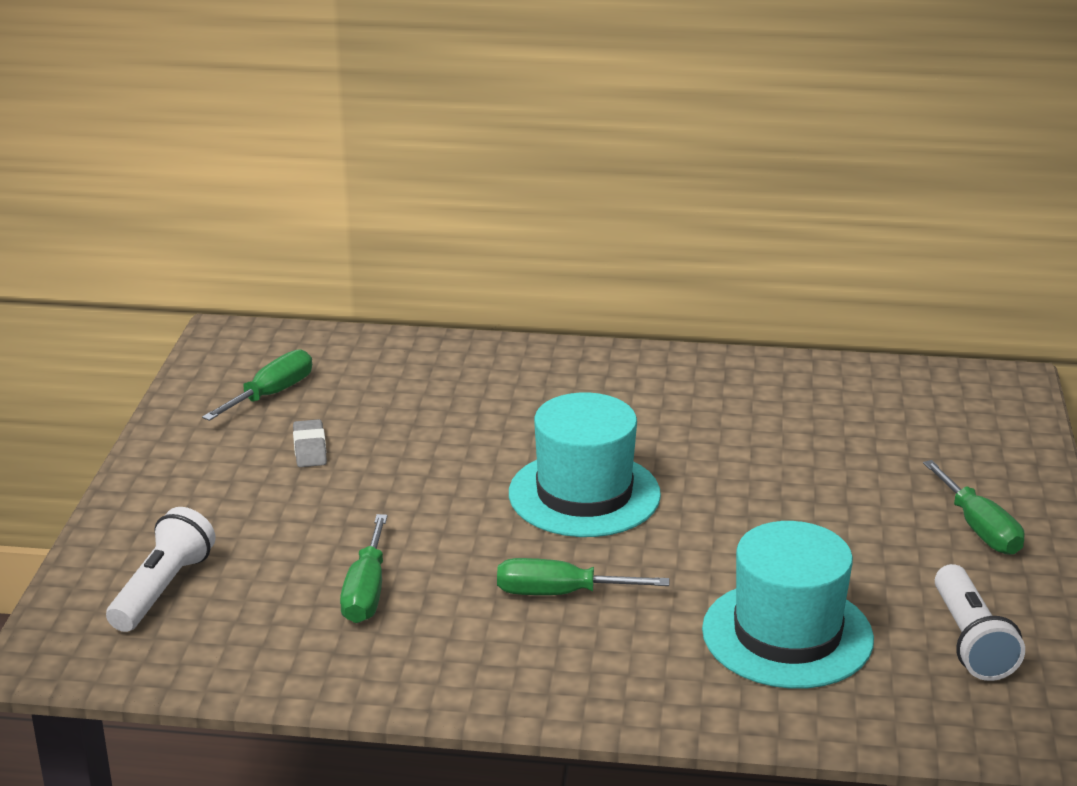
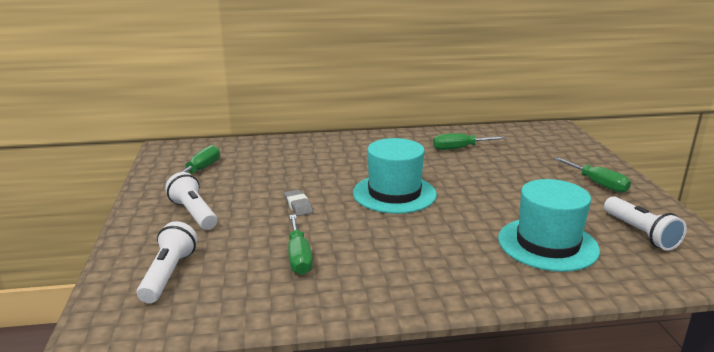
camera: 15 degrees left, 5 degrees down
(232, 484) = (193, 213): none -> white flashlight
(310, 448) = (232, 191): grey eraser -> grey eraser (298, 206)
(560, 593) = (411, 242): green screwdriver -> green screwdriver (459, 148)

